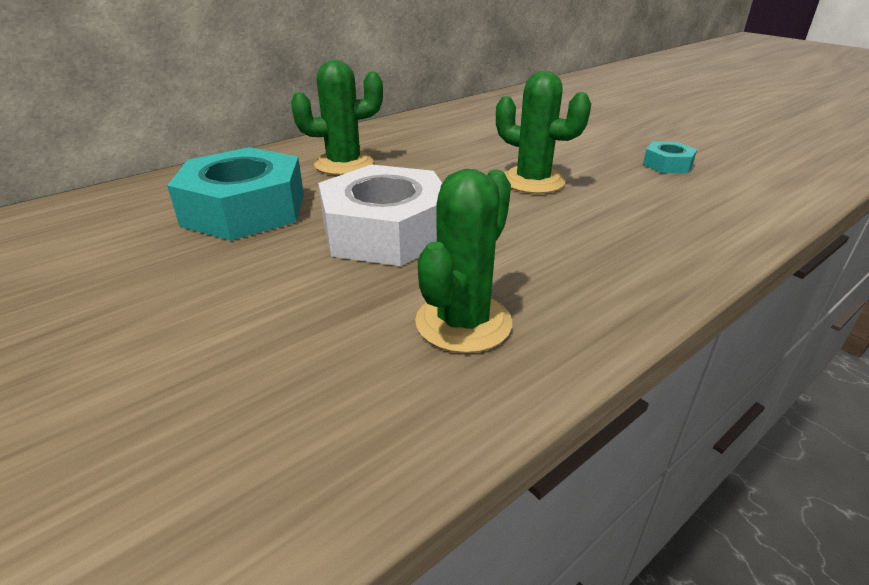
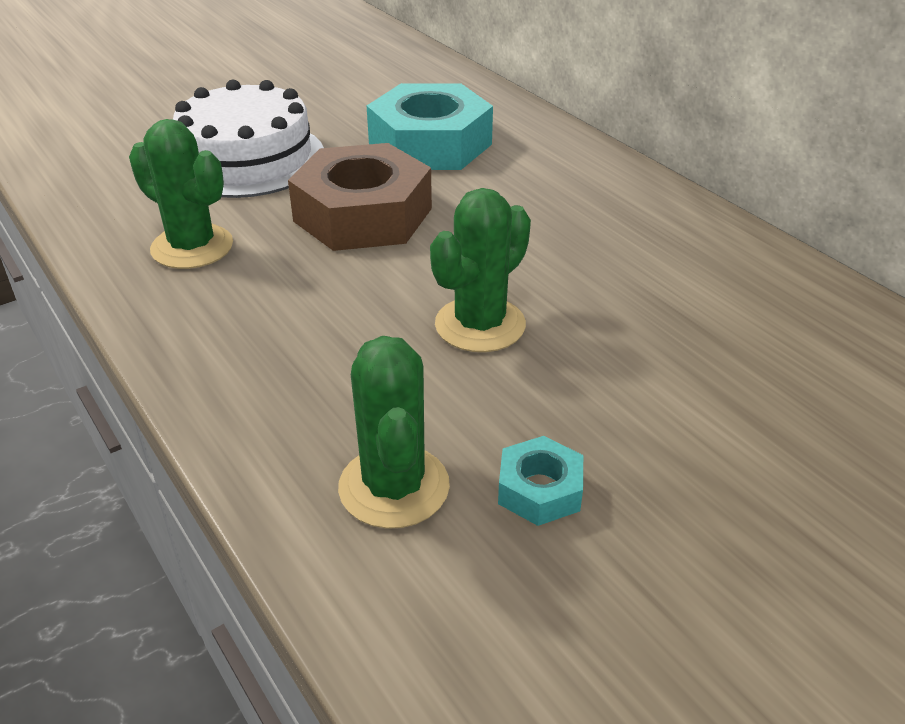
camera: 95 degrees right, 5 degrees up
(240, 318) = (247, 159): none -> white cake
(344, 164) = (547, 189): green cactus -> green cactus (394, 487)
(386, 231) = (363, 215): white nut -> brown nut

